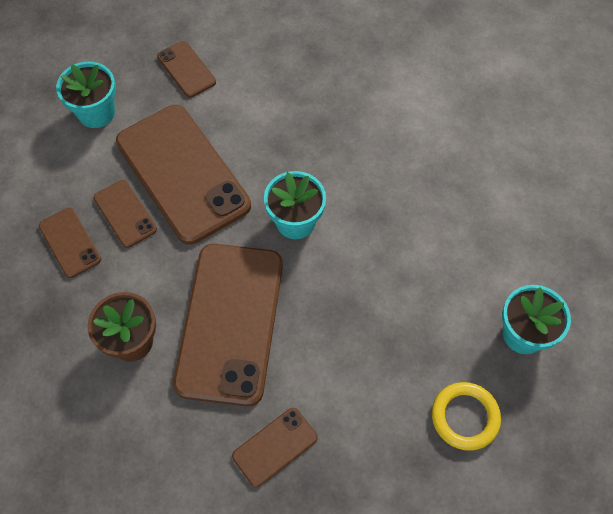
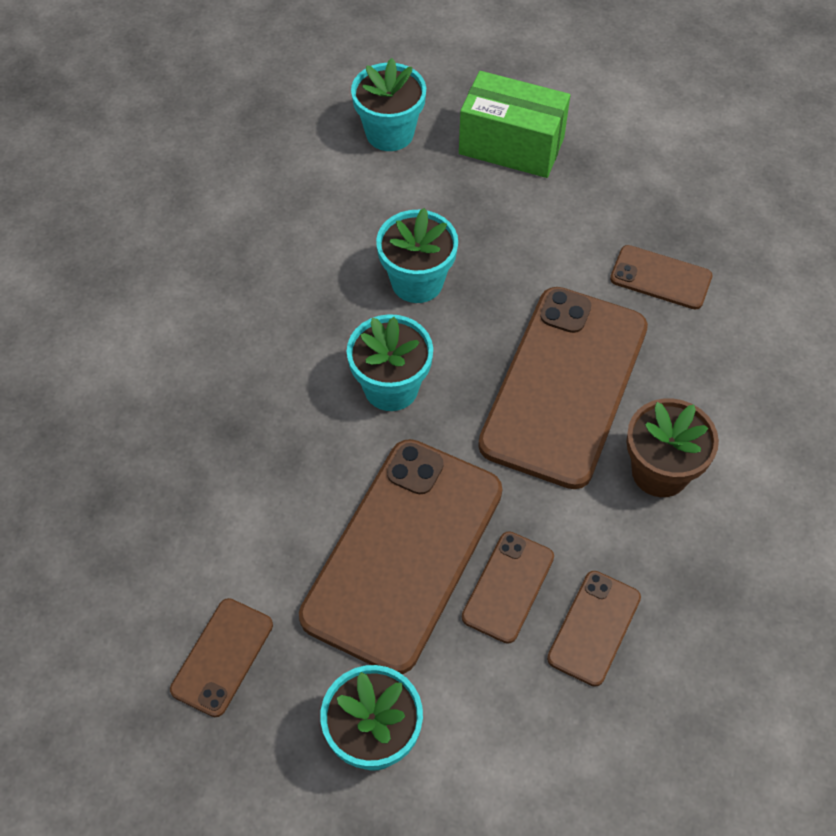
camera: 120 degrees left, 5 degrees down
(230, 323) = (564, 386): brown phone -> brown phone turned 45 degrees counterclockwise
(369, 279) = (417, 282): none -> turquoise flower pot
(465, 417) = (511, 146): yellow ring -> green box

